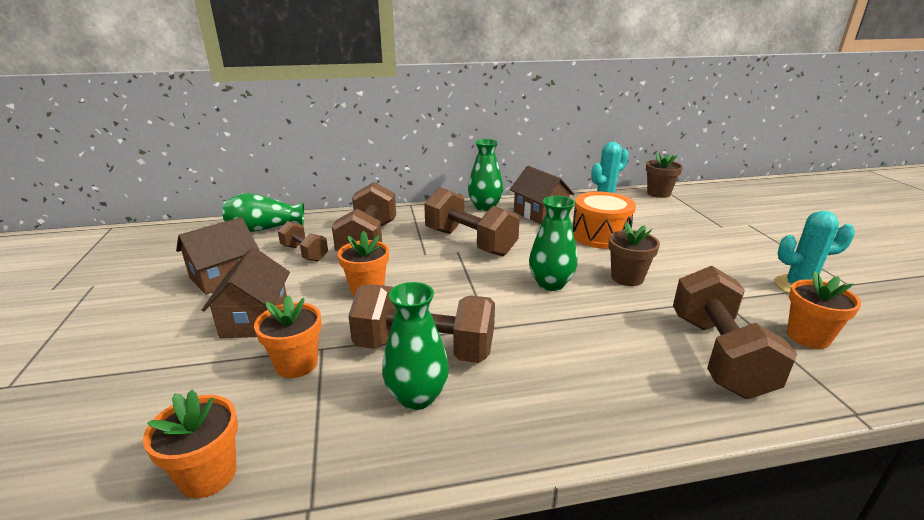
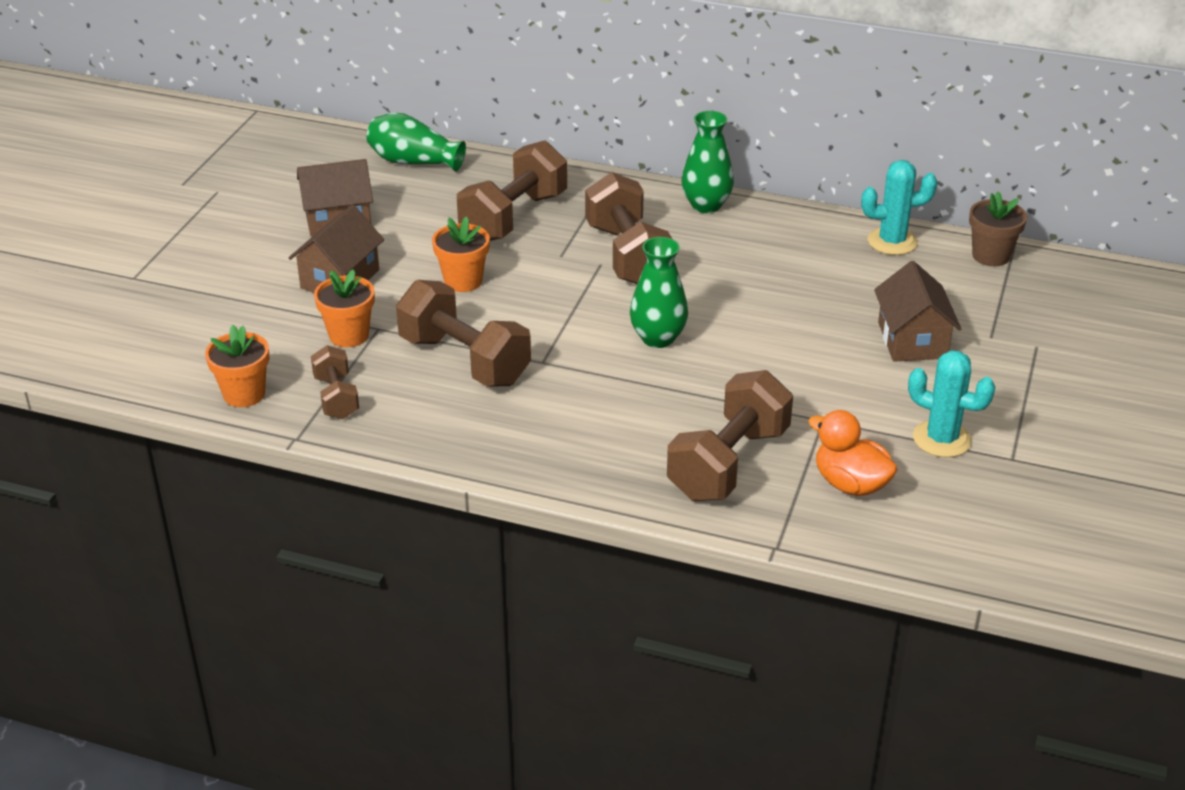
camera: 30 degrees right, 10 degrees up
(304, 253) = (433, 213): brown dumbbell -> brown dumbbell (336, 397)
(417, 396) = (423, 396): green vase -> none
(539, 214) = (765, 239): brown house -> brown house (912, 340)
(600, 235) = (801, 297): orange drum -> none
(627, 278) = (753, 360): brown flower pot -> none
(808, 337) = (850, 484): orange flower pot -> orange duck

